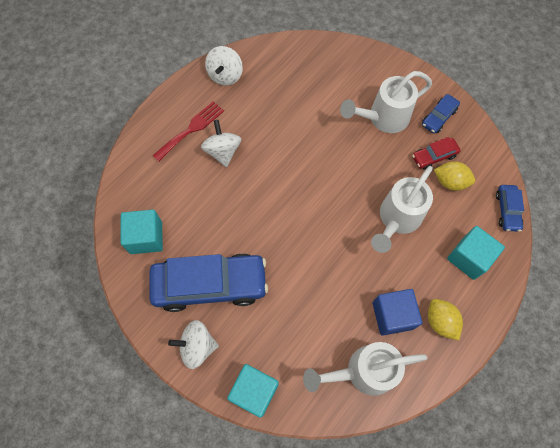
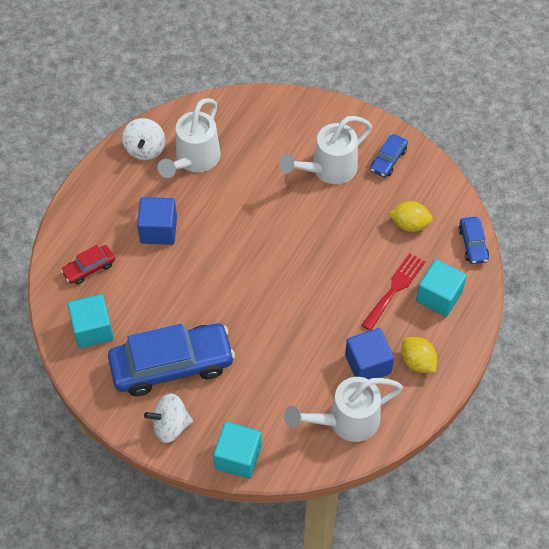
camera: 10 degrees left, 10 degrees down
(191, 129) = (118, 212): red fork -> red fork (394, 289)
(223, 151) = (158, 230): white spinning top -> blue cube
(397, 219) = (359, 270): white watering can -> white watering can (194, 160)
(434, 156) = (388, 201): red car -> red car (89, 268)

